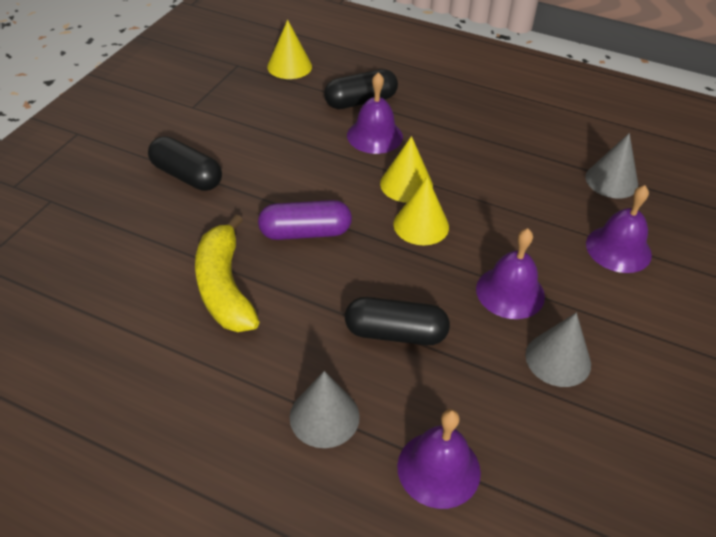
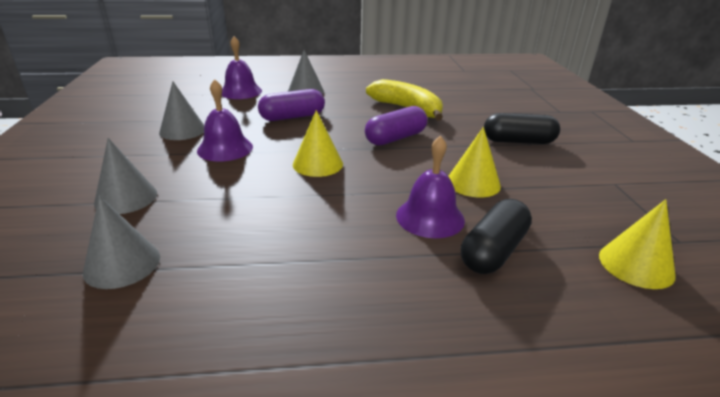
camera: 150 degrees right, 15 degrees down
(395, 333) = (292, 117): black capsule -> purple capsule
(406, 184) = (355, 186): yellow cone -> yellow cone (473, 183)
(618, 249) = (126, 198): purple bell -> grey cone

